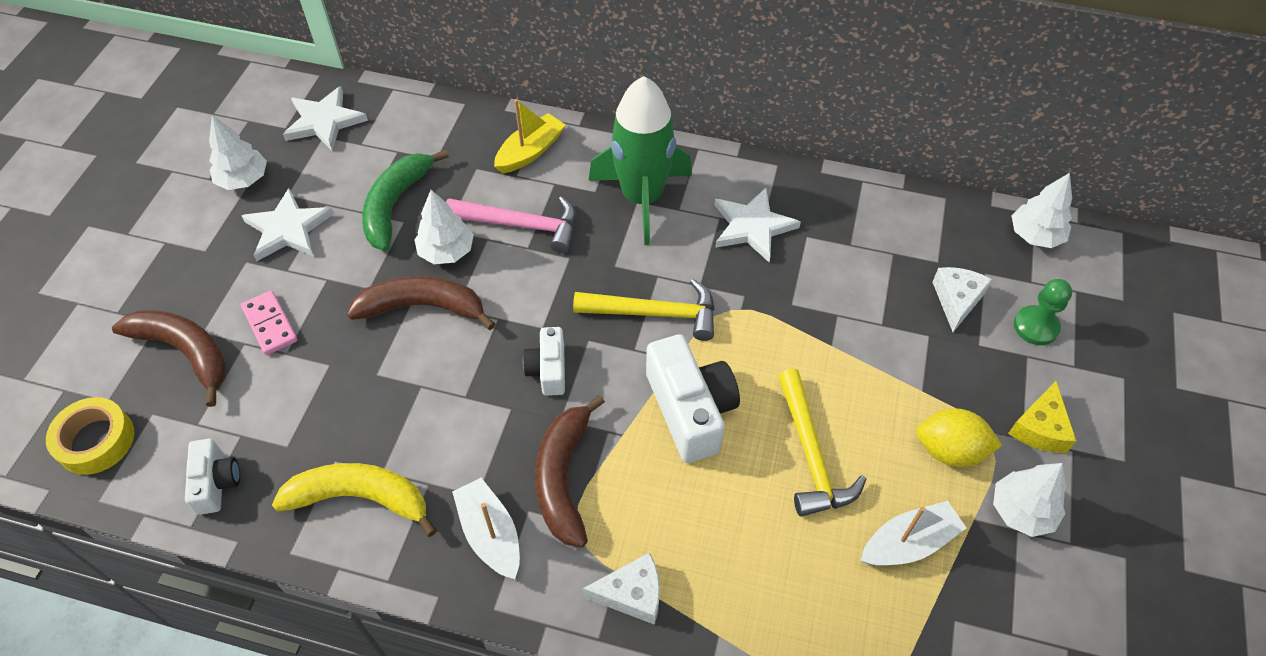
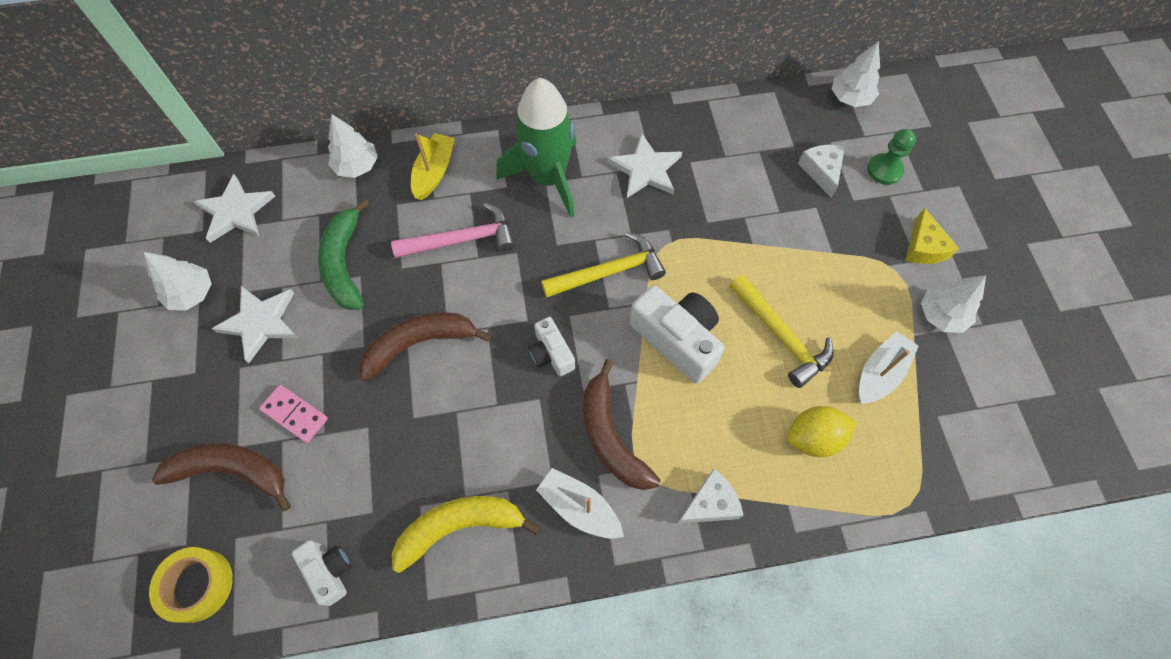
camera: 25 degrees left, 10 degrees up
(446, 251) = (412, 287): white tree -> white tree (357, 166)
(949, 450) = (873, 290): yellow lemon -> yellow lemon (813, 438)

